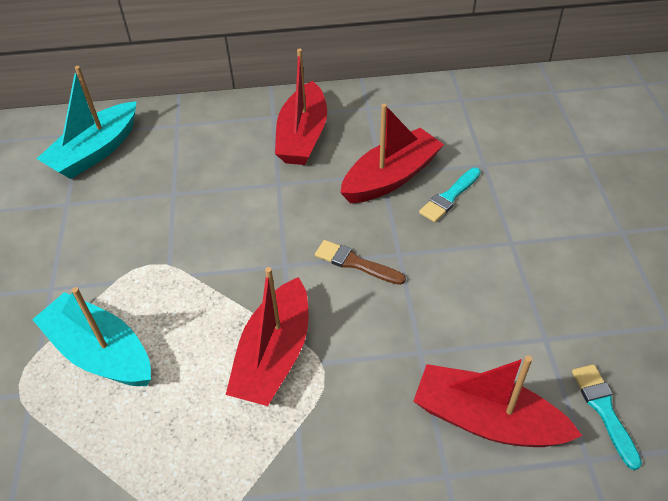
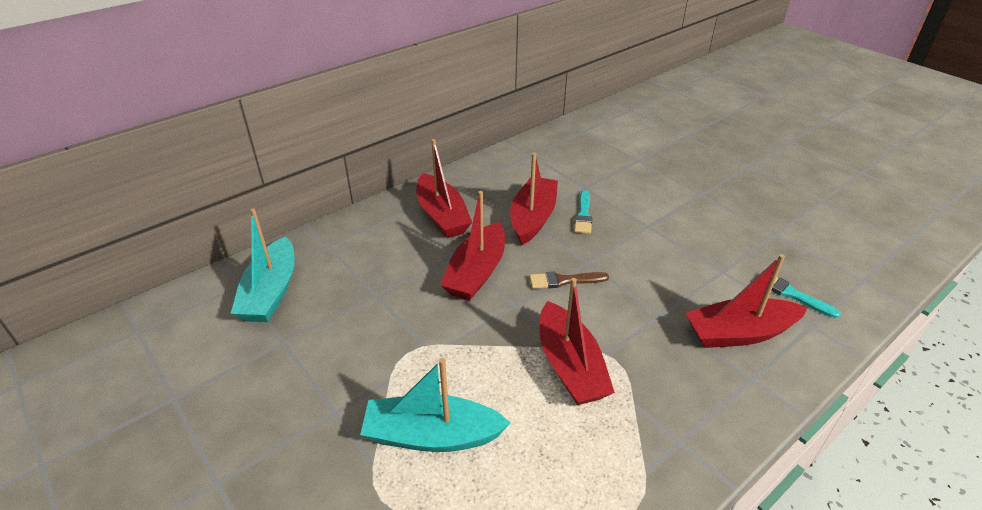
camera: 35 degrees left, 10 degrees down
(279, 213) = (476, 272): none -> red boat

